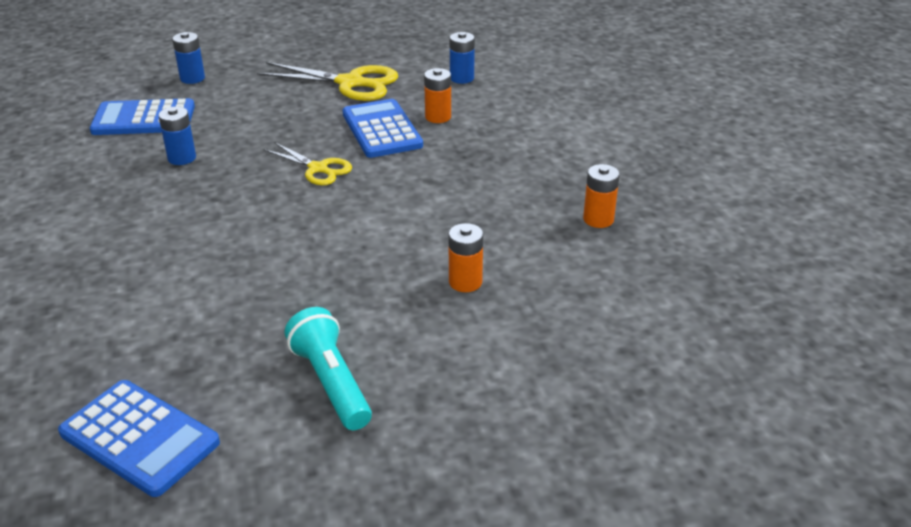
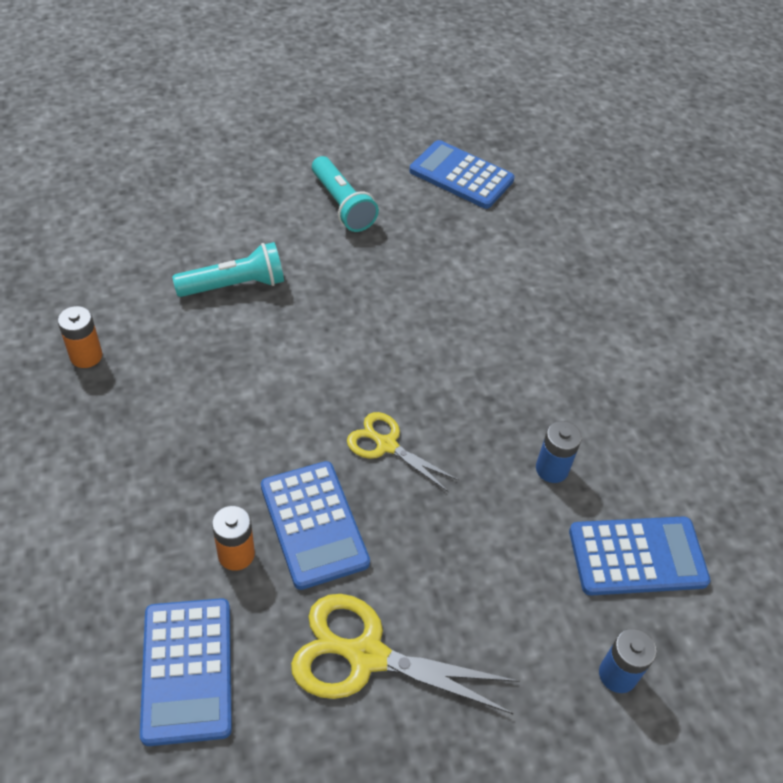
camera: 175 degrees right, 15 degrees up
(461, 78) = (187, 670): blue battery -> blue calculator
(465, 282) = (234, 285): orange battery -> turquoise flashlight

